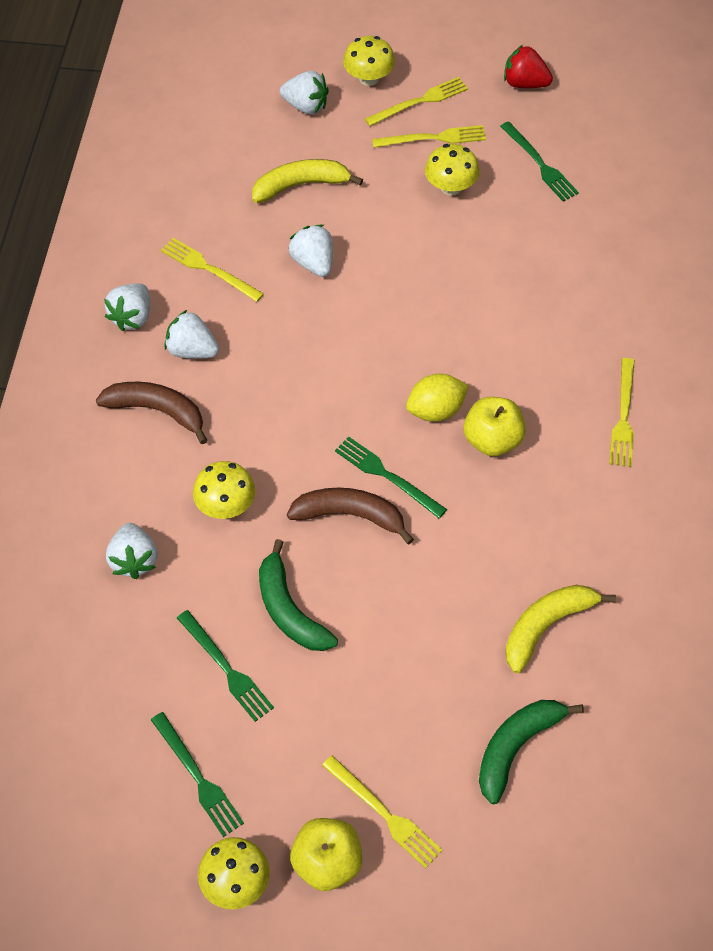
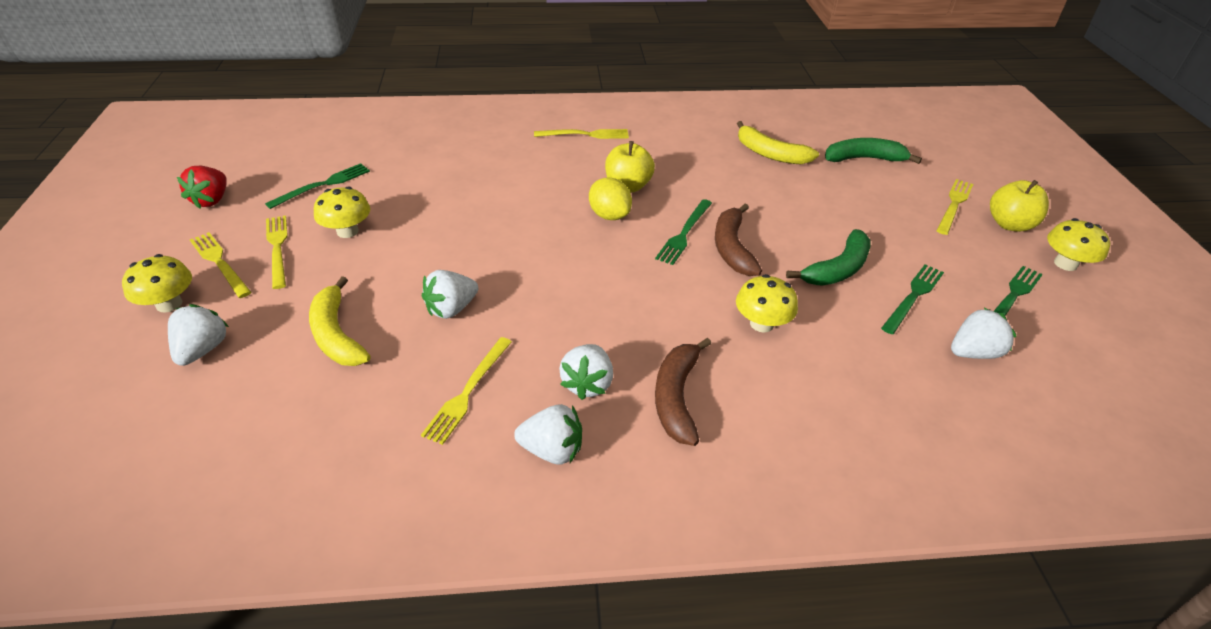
camera: 105 degrees left, 15 degrees down
(134, 560) = (856, 378): white strawberry -> white strawberry (973, 352)
(516, 747) = (864, 159): green banana -> green banana turned 150 degrees clockwise

